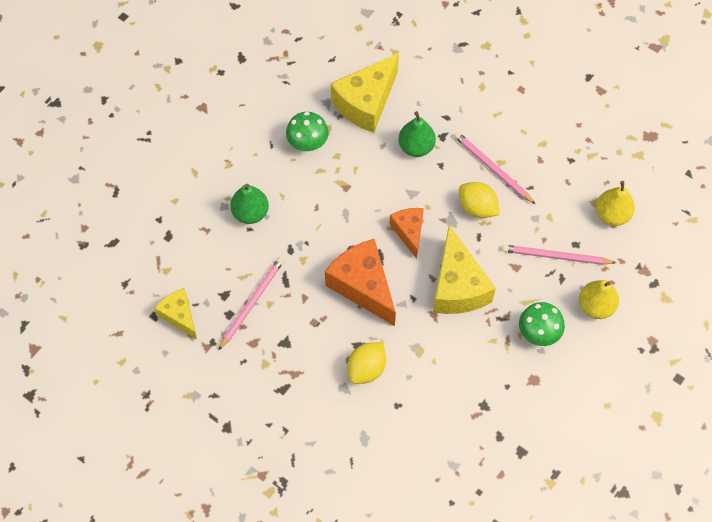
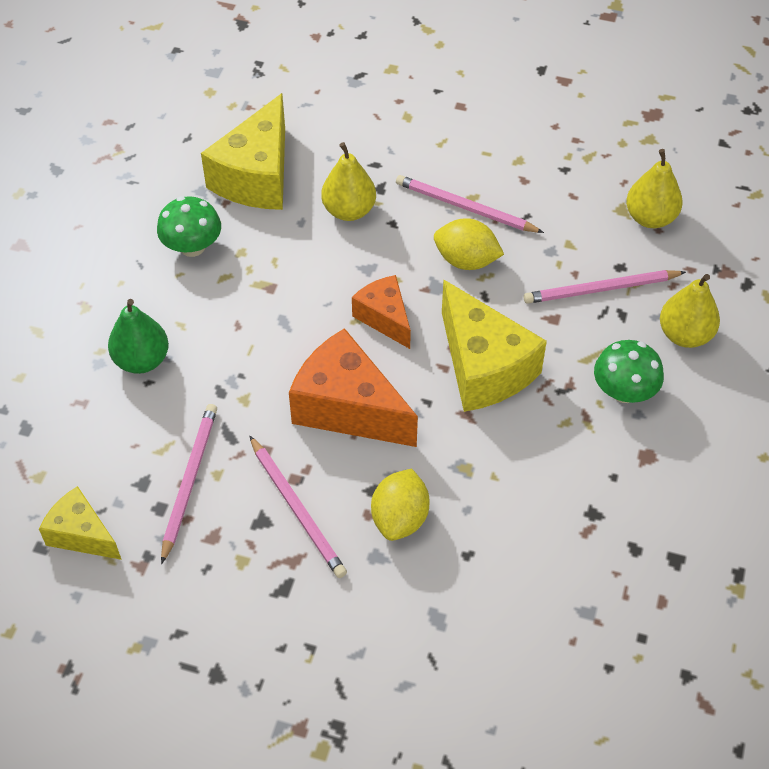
camera: 20 degrees left, 10 degrees down
(308, 342) = (297, 509): none -> pink pencil
(416, 147) = (349, 210): green pear -> yellow pear

